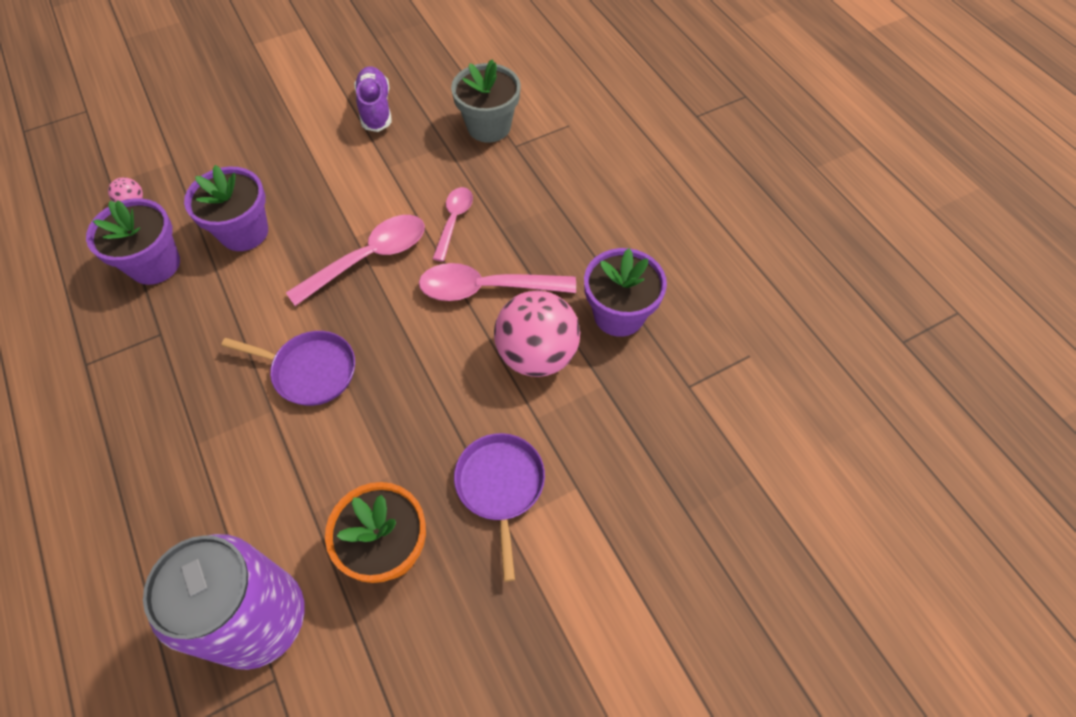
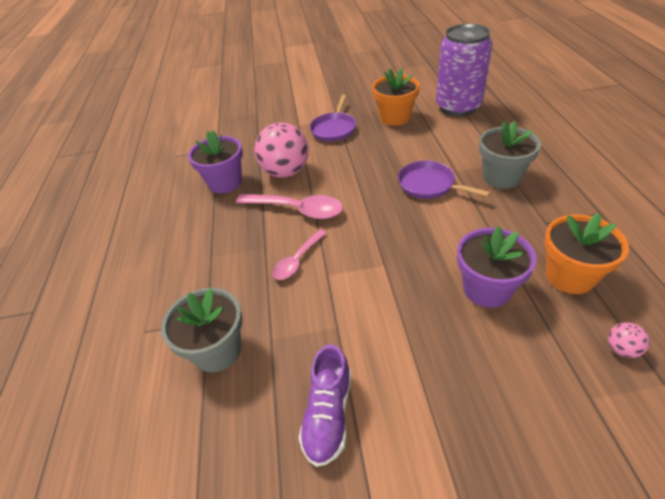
camera: 155 degrees left, 15 degrees down
(155, 264) = (569, 276): purple flower pot -> orange flower pot
(202, 409) = (501, 177): none -> grey flower pot
(369, 258) = (375, 245): pink spoon -> none

